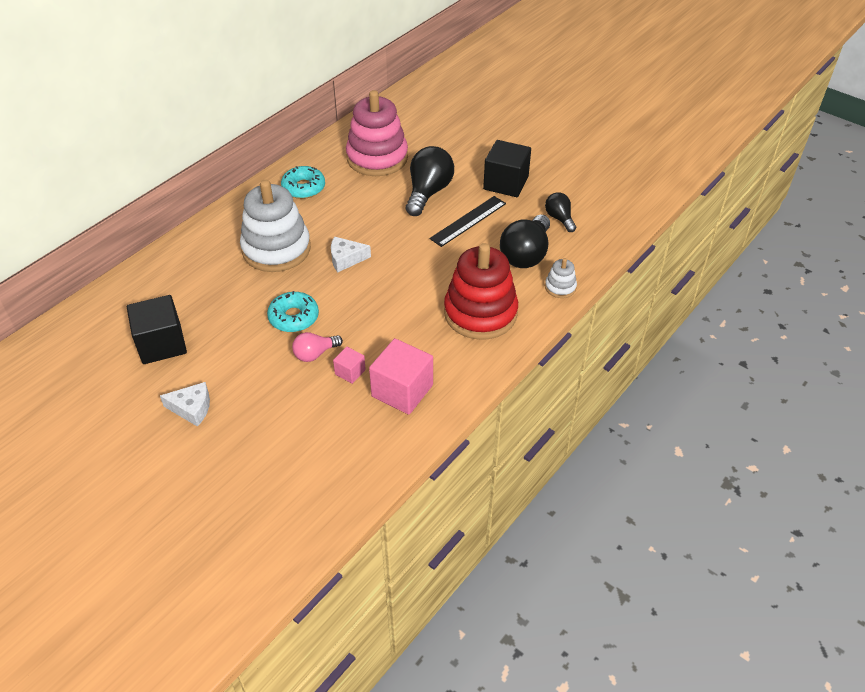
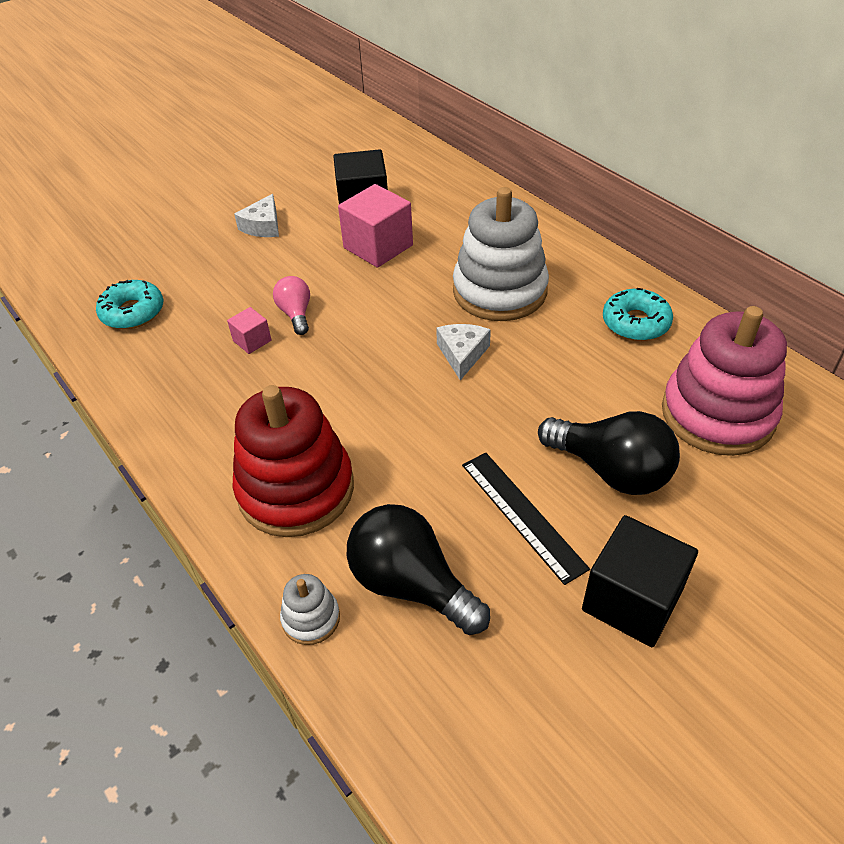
camera: 105 degrees right, 0 degrees up
(294, 317) = (365, 300): turquoise donut -> turquoise donut (133, 312)
(402, 391) = (197, 383): pink cube -> pink cube (378, 247)
(559, 218) = (503, 673): black light bulb -> none

